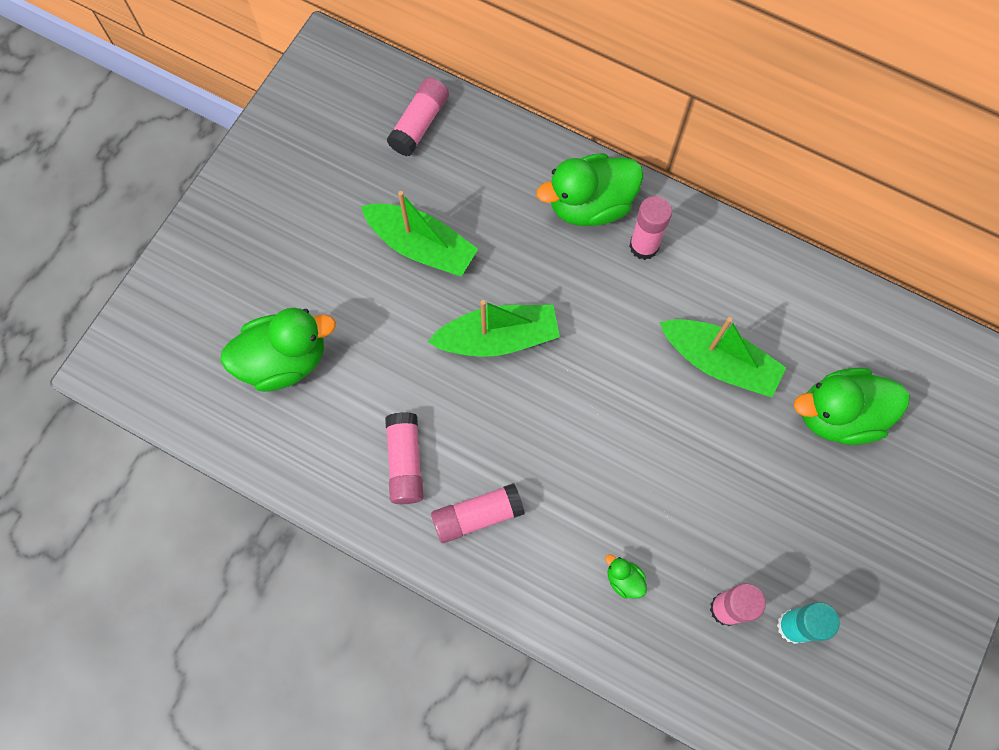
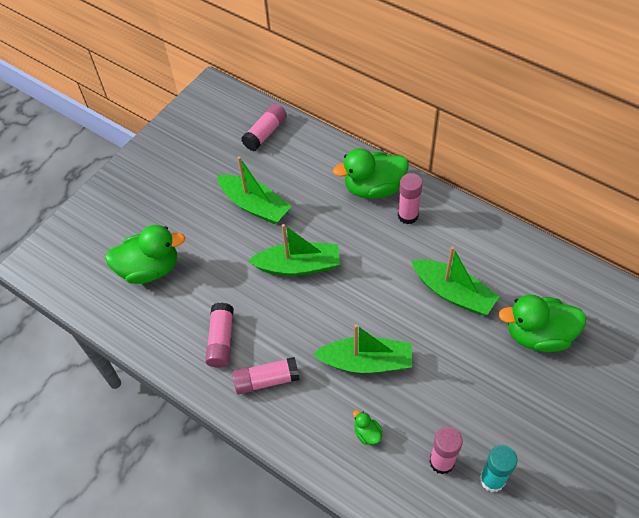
camera: 10 degrees right, 15 degrees down
(610, 476) = (366, 362): none -> green boat

